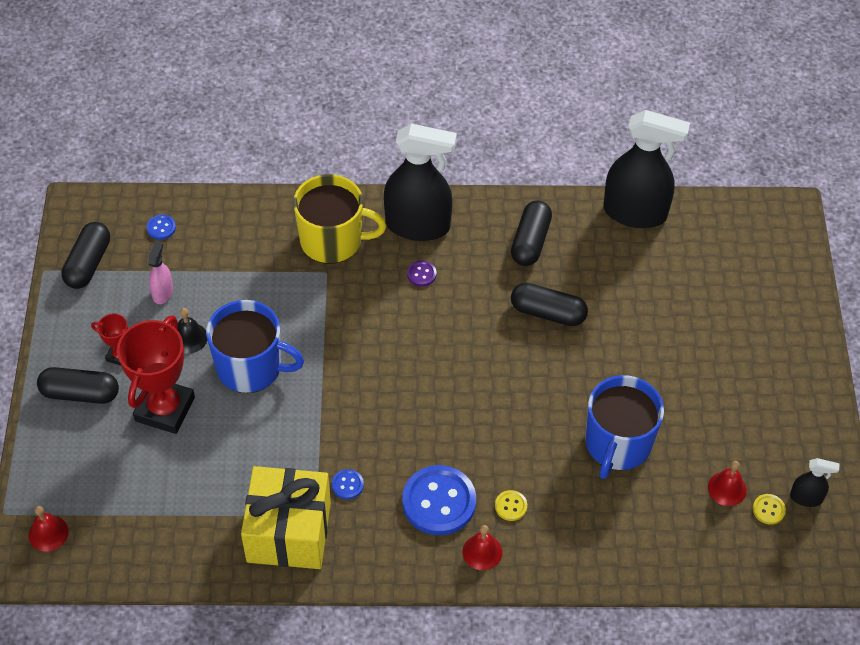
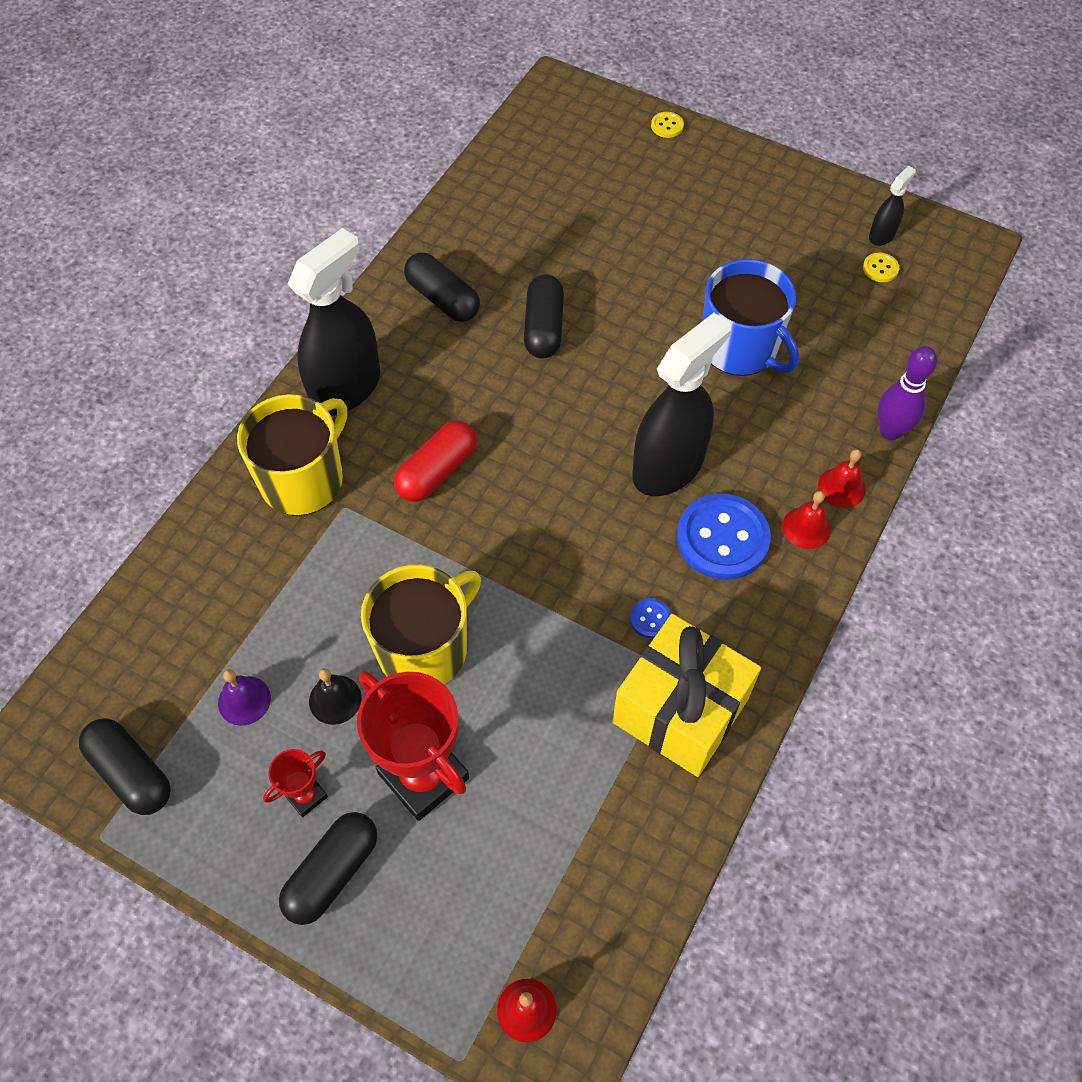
camera: 60 degrees left, 5 degrees up
(161, 228) = (142, 658): blue button -> none
(163, 292) = (244, 700): pink spray bottle -> purple bell
(251, 367) = (424, 648): blue mug -> yellow mug
(385, 309) = (437, 471): none -> red capsule
(421, 274) = (414, 415): purple button -> none
(511, 506) = (764, 475): yellow button -> yellow button (667, 126)
(548, 313) = (544, 328): black capsule -> black capsule turned 45 degrees counterclockwise
(607, 576) = (890, 431): none -> purple bowling pin
(635, 213) = (471, 198): black spray bottle -> black spray bottle (668, 466)
(727, 488) = (840, 287): red bell -> red bell (841, 487)

